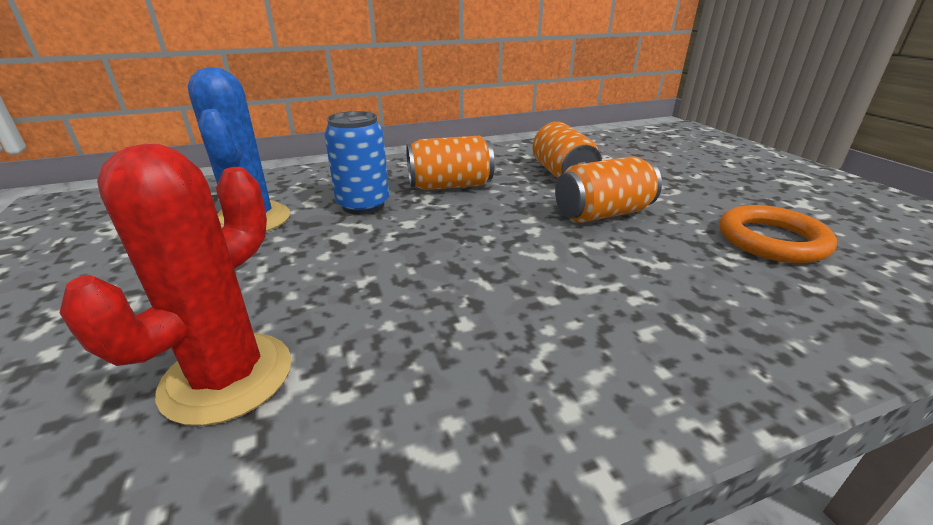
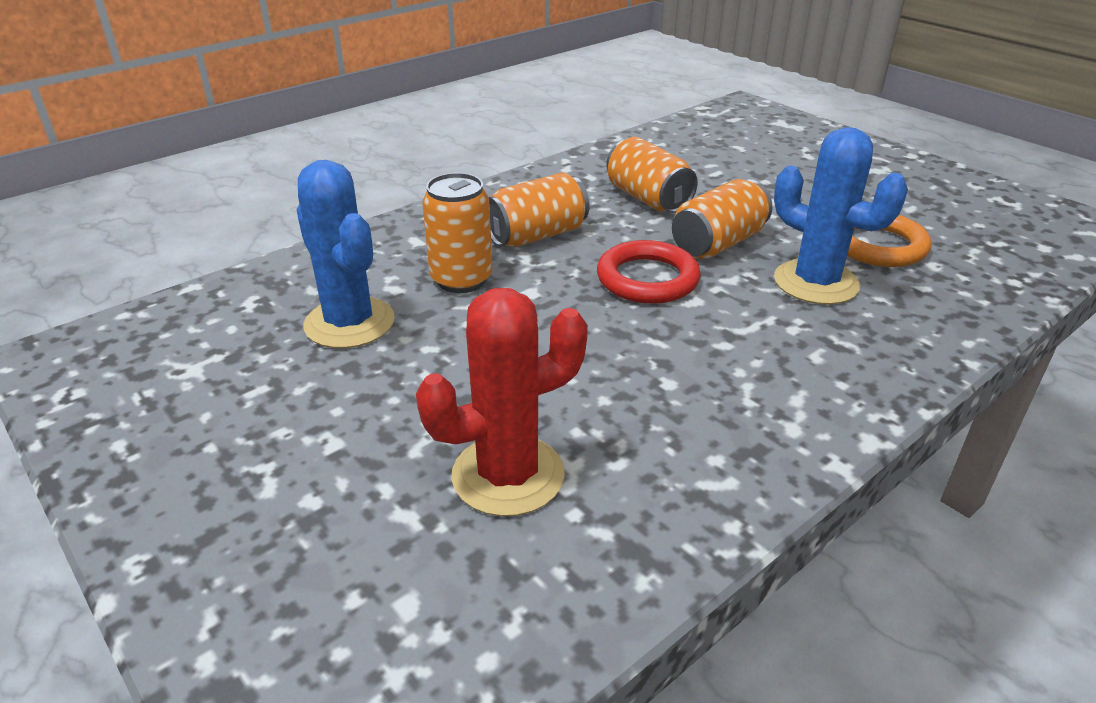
camera: 20 degrees left, 5 degrees up
(227, 377) = (508, 475): red cactus -> red cactus turned 60 degrees clockwise
(363, 205) = (461, 280): blue can -> orange can
(516, 230) = (647, 279): none -> red ring
(685, 261) = (816, 282): none -> blue cactus

